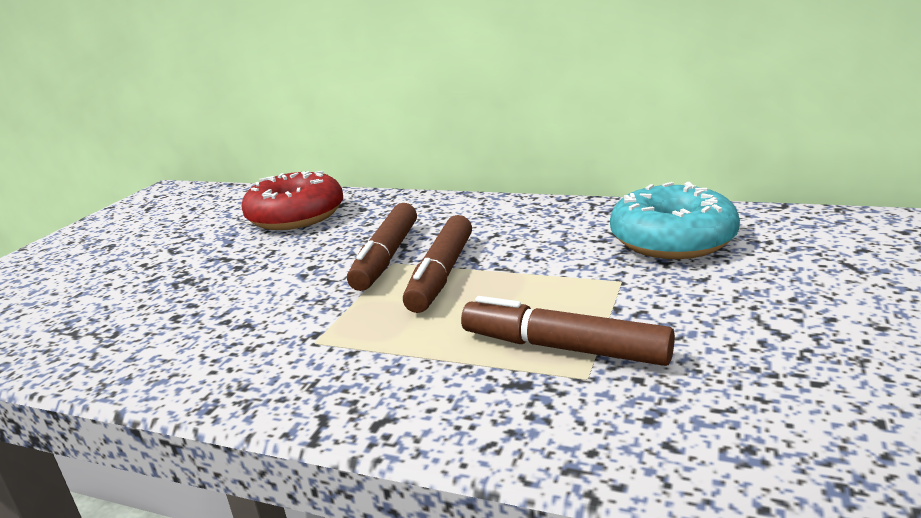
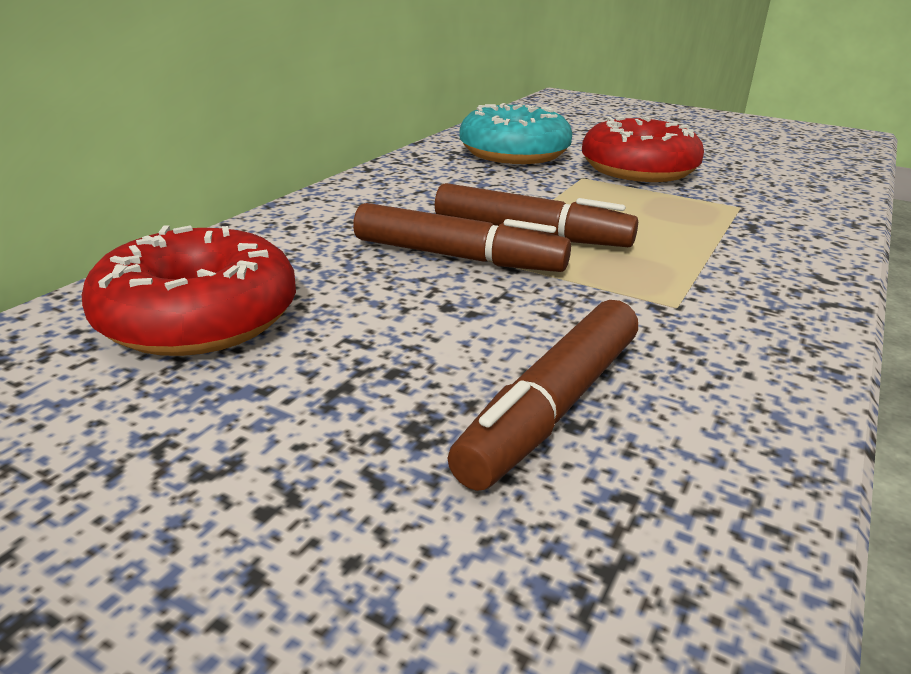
camera: 85 degrees left, 5 degrees up
(564, 348) = (698, 206): brown marker -> brown marker (553, 407)
(681, 307) = (638, 169): none -> red donut

